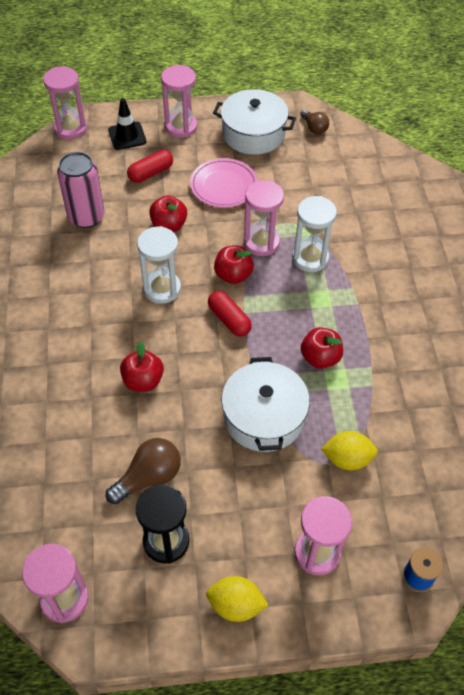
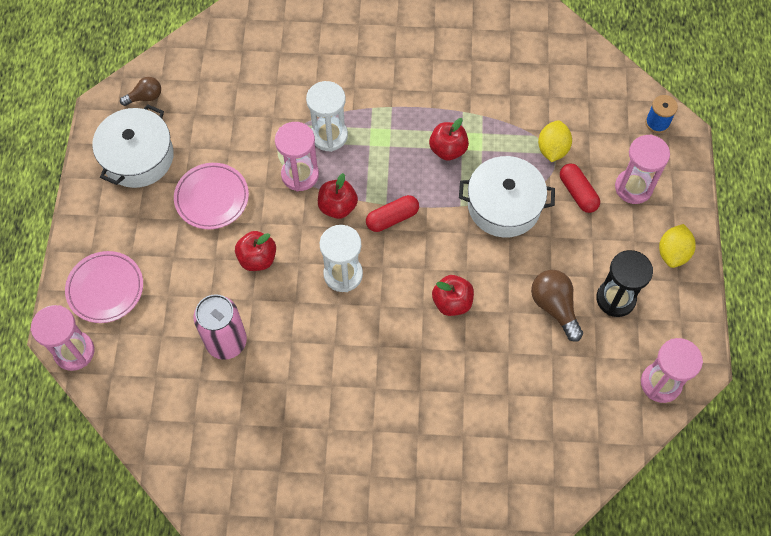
camera: 80 degrees left, 10 degrees up
(127, 136) = (105, 289): black traffic cone -> pink plate
(151, 173) = (174, 269): red capsule -> red capsule (578, 193)
(181, 127) = (106, 229): pink hourglass -> none

